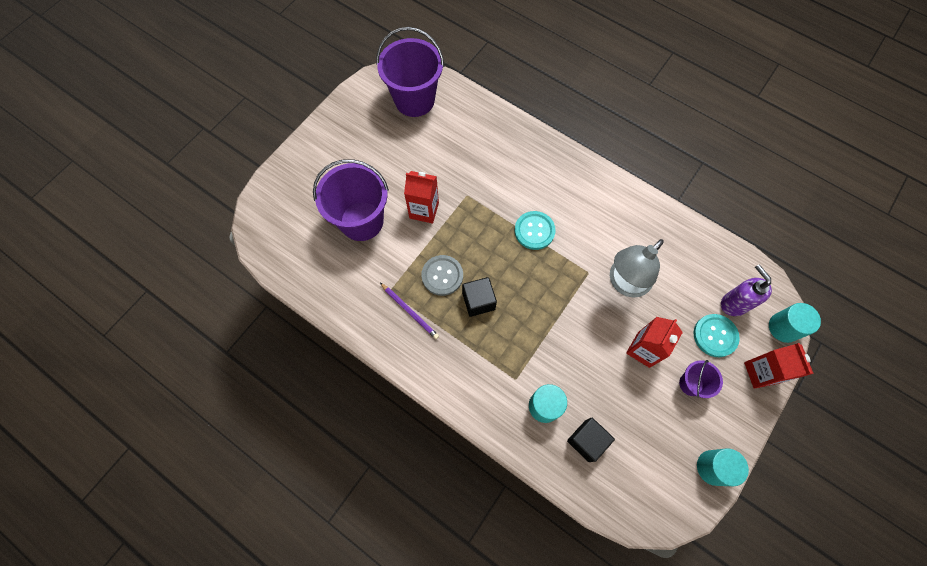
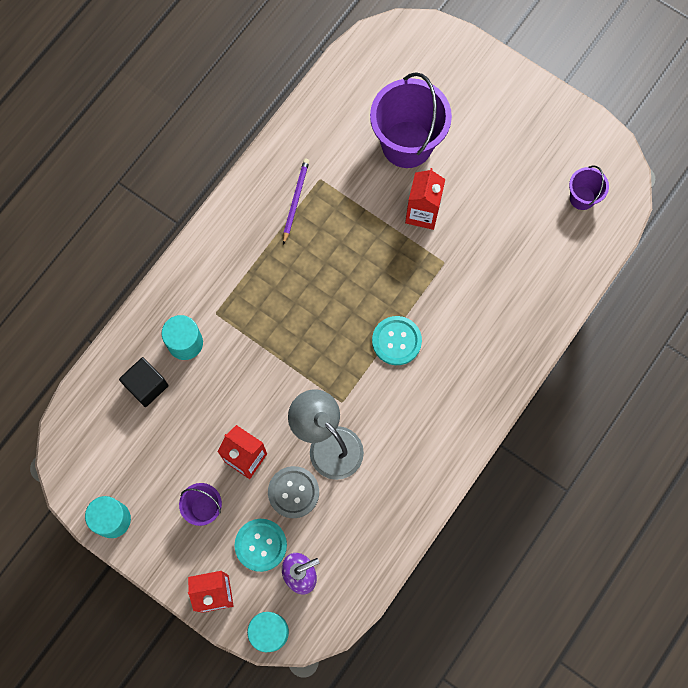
camera: 90 degrees right, 5 degrees up
(409, 311) = (295, 201): purple pencil -> purple pencil turned 150 degrees clockwise
(414, 100) = (582, 198): purple bucket -> purple bucket, size x0.49
(442, 276) = (338, 235): grey button -> grey button (293, 492)
(478, 301) = (306, 275): black cube -> none

